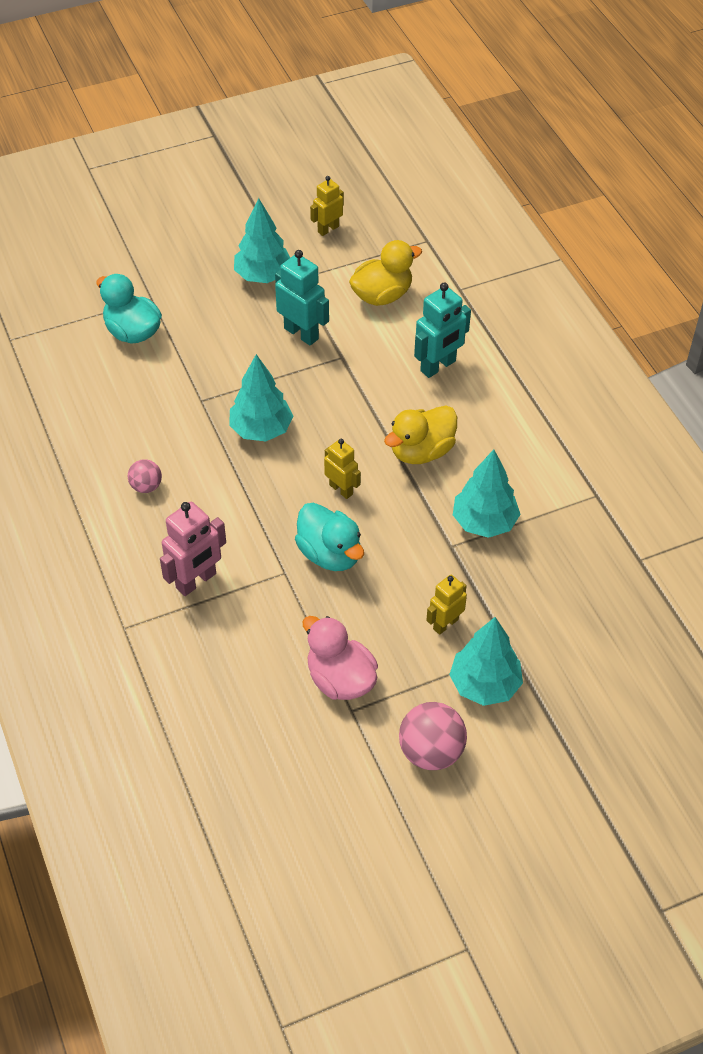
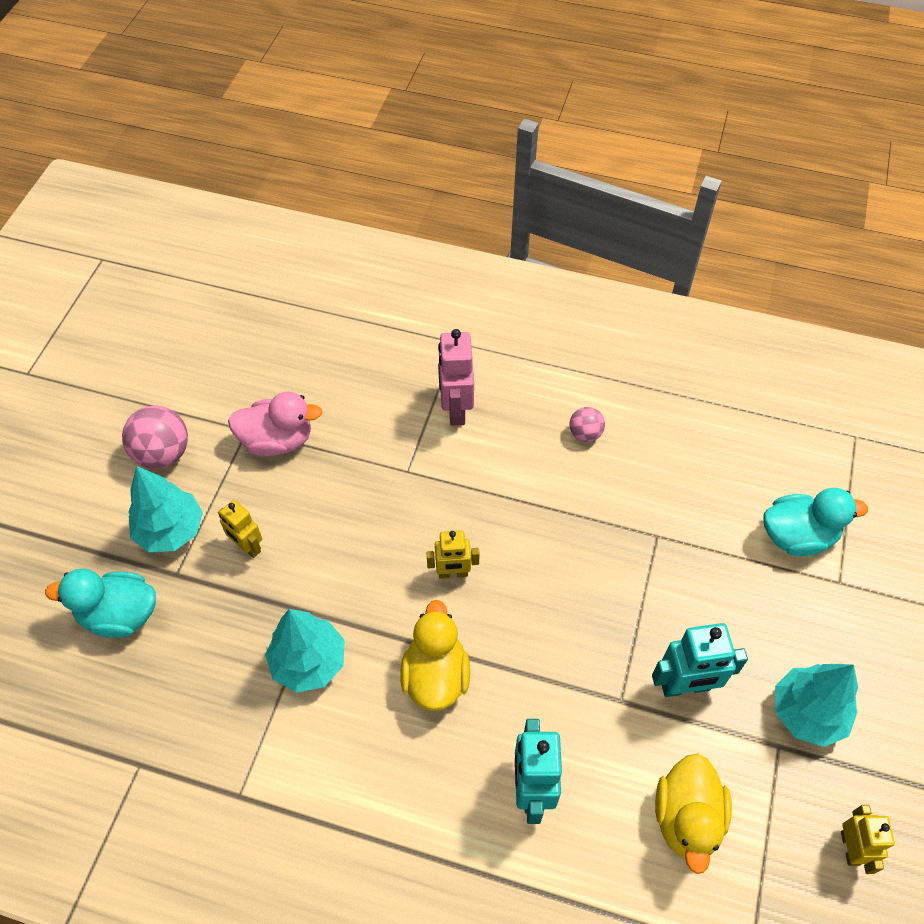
camera: 130 degrees right, 5 degrees up
(261, 429) = (579, 559): turquoise tree -> none
(330, 554) = (394, 515): turquoise duck -> turquoise duck (120, 615)
(445, 624) = (247, 547): yellow robot -> yellow robot turned 135 degrees clockwise

